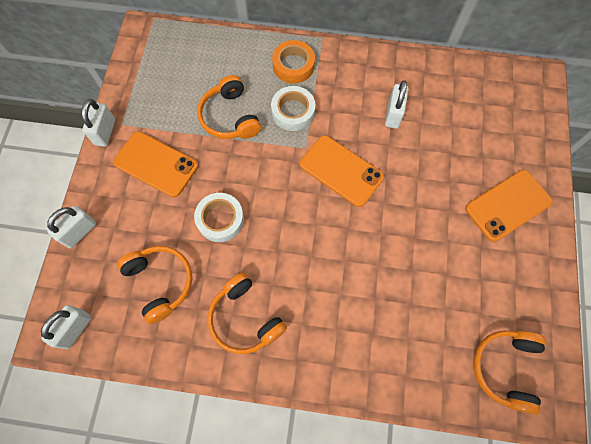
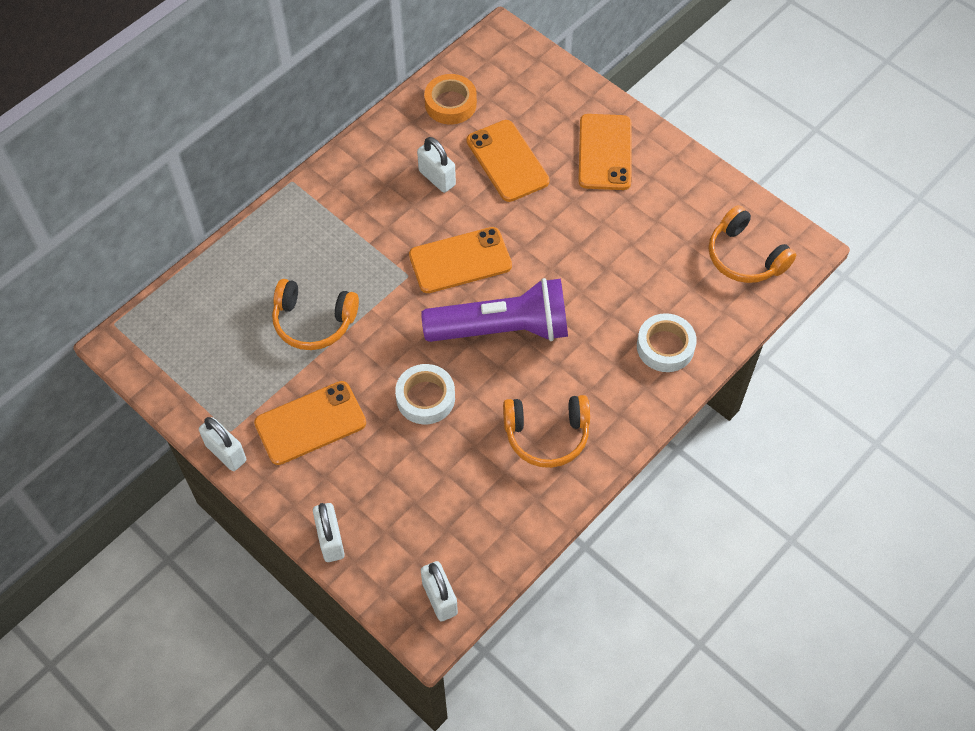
camera: 55 degrees left, 10 degrees down
(160, 282) = (451, 491): orange headphones -> none
(293, 65) = (302, 227): orange tape -> orange tape (450, 104)
(293, 112) = (358, 261): white tape -> white tape (665, 346)
(308, 232) = (502, 329): none -> purple flashlight
(444, 147) = (507, 161): none -> orange phone

